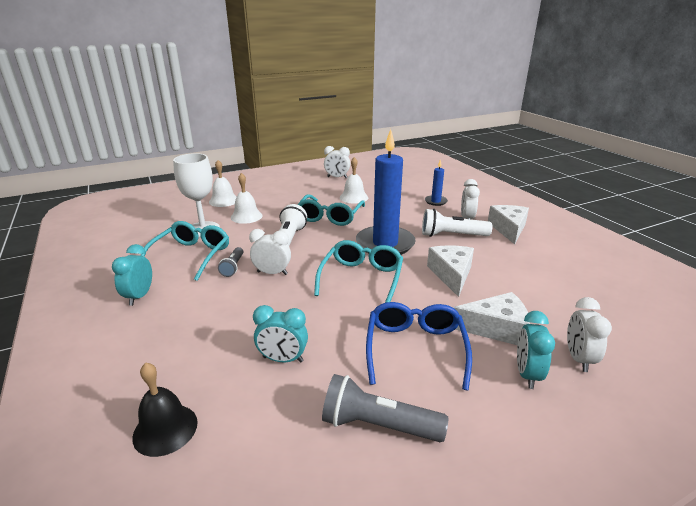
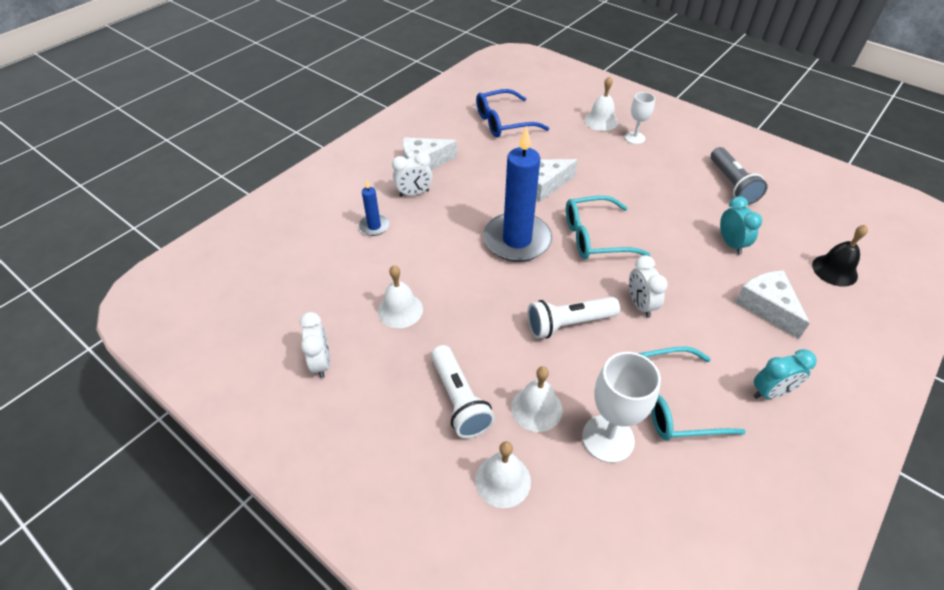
camera: 115 degrees left, 20 degrees up
(233, 267) = (658, 344): grey flashlight -> none
(330, 217) = (479, 311): turquoise glasses -> none
(415, 348) = (656, 185): blue glasses -> blue glasses (503, 122)
(452, 235) = (464, 197): white flashlight -> white flashlight (459, 400)
(496, 328) = (599, 153): white cheese -> white cheese (767, 307)
(527, 374) = (634, 138): turquoise clock -> white goblet
(578, 358) = (601, 121): white clock -> white bell

